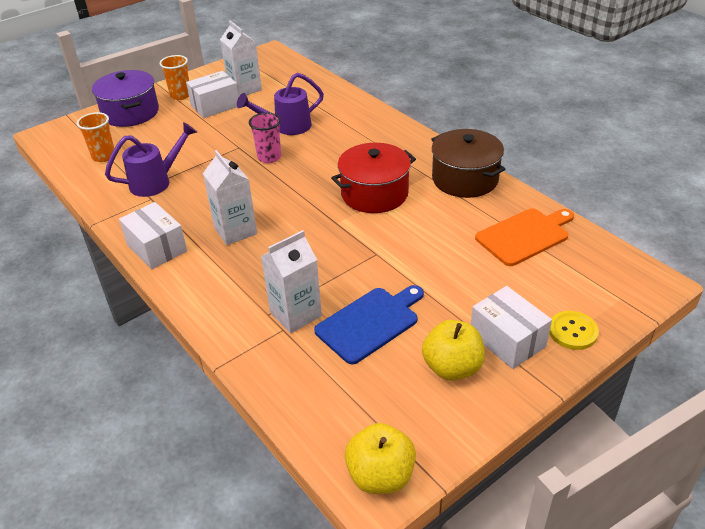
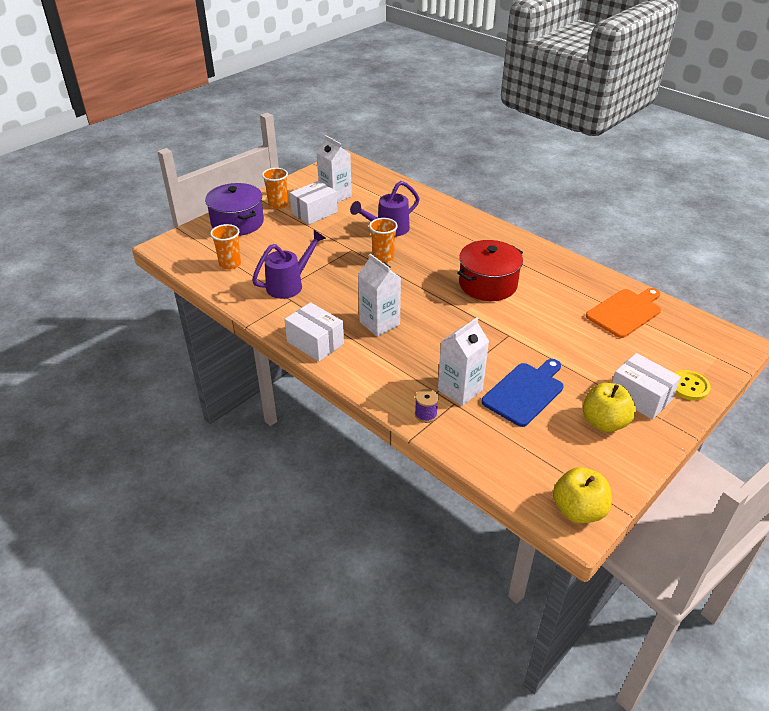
camera: 10 degrees left, 0 degrees up
(245, 340) = (426, 415): none -> purple spool
(269, 157) = (383, 257): pink cup -> orange cup
(465, 179) = (559, 267): brown pot -> none

